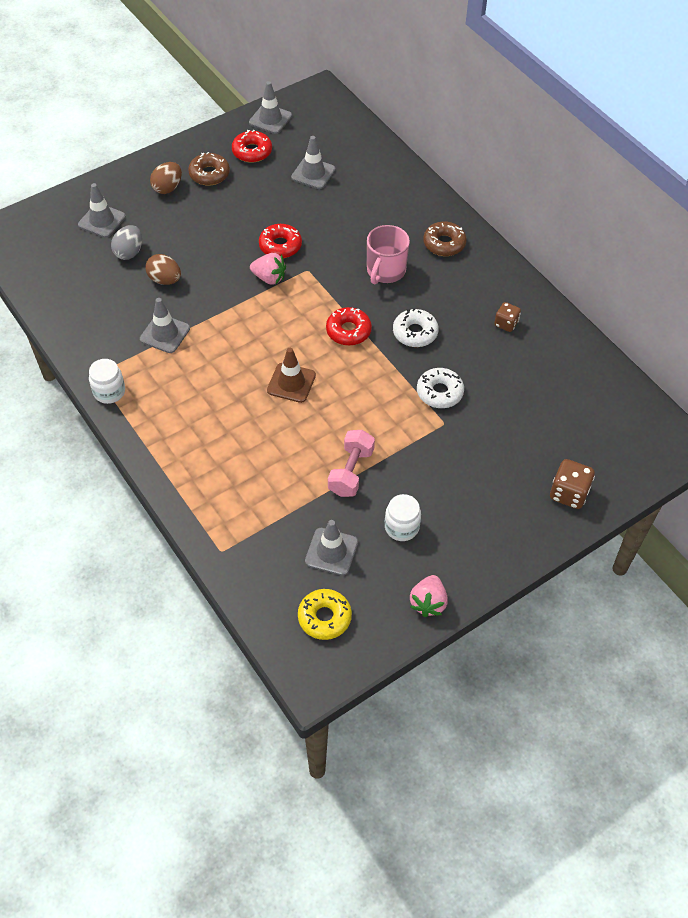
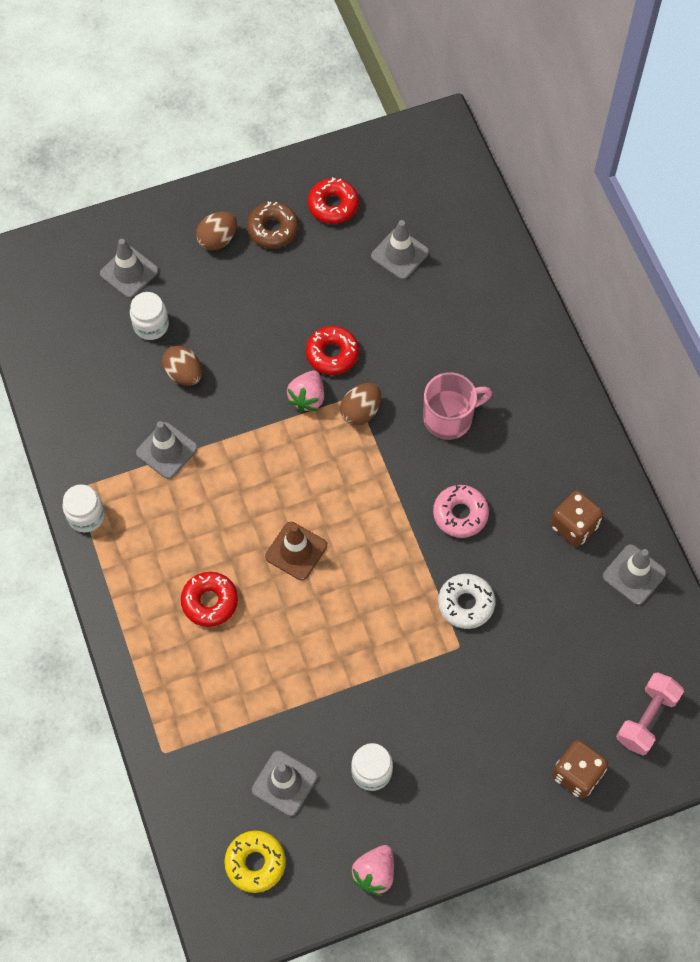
camera: 15 degrees right, 10 degrees up
(129, 252) = (151, 325): grey egg -> white jar
(269, 278) = (307, 398): pink strawberry -> pink strawberry turned 75 degrees clockwise
(270, 119) = (368, 159): grey traffic cone -> grey traffic cone (634, 574)
(314, 279) = (361, 411): none -> brown egg
(348, 331) = (382, 494): red donut -> red donut (210, 602)
(351, 472) = (333, 686): pink dumbbell -> pink dumbbell (646, 718)
(385, 271) = (449, 418): pink mug -> pink mug turned 150 degrees counterclockwise
(415, 333) = (460, 514): white donut -> pink donut
(444, 243) = (532, 393): brown donut -> none
(506, 324) = (574, 526): brown dice -> brown dice, size x1.54

